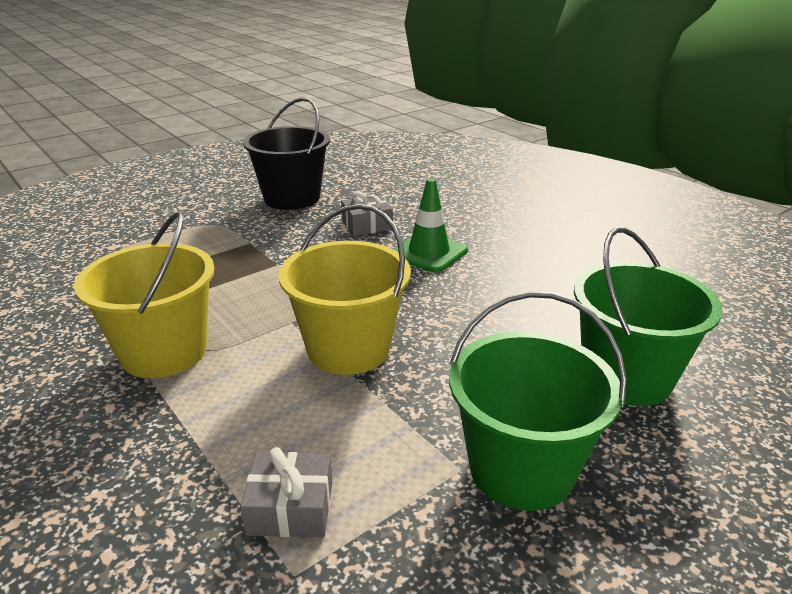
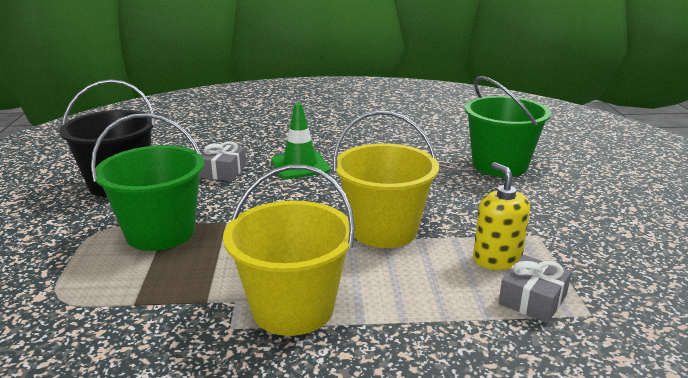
camera: 55 degrees left, 5 degrees down
(360, 450) = (496, 259): none -> yellow soap dispenser
(521, 469) = (550, 218): green bucket -> green bucket (160, 232)

